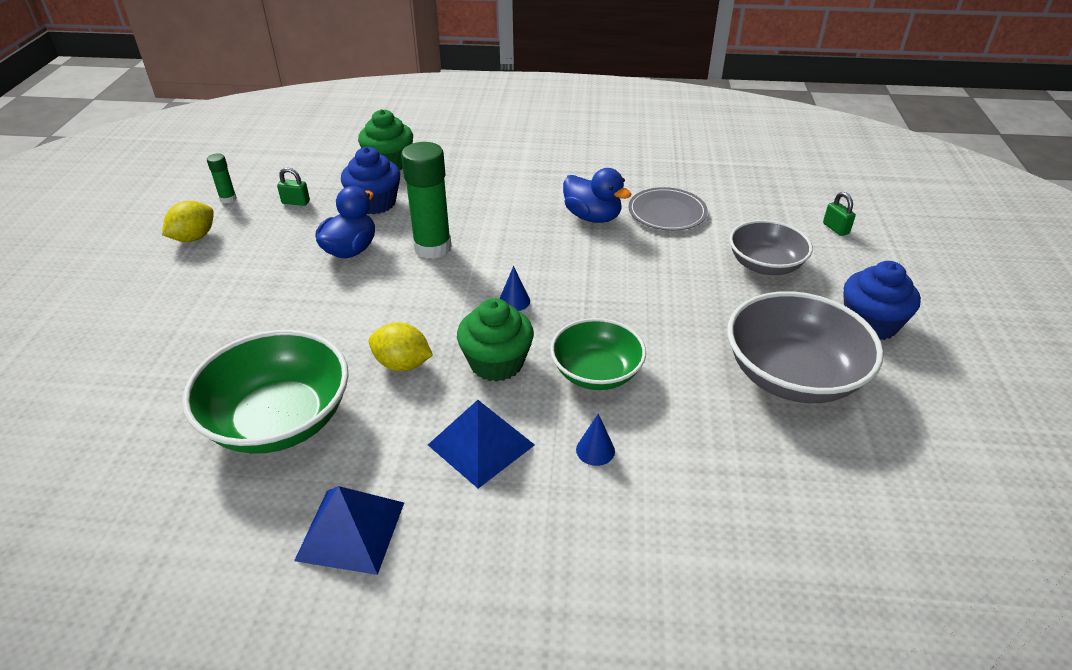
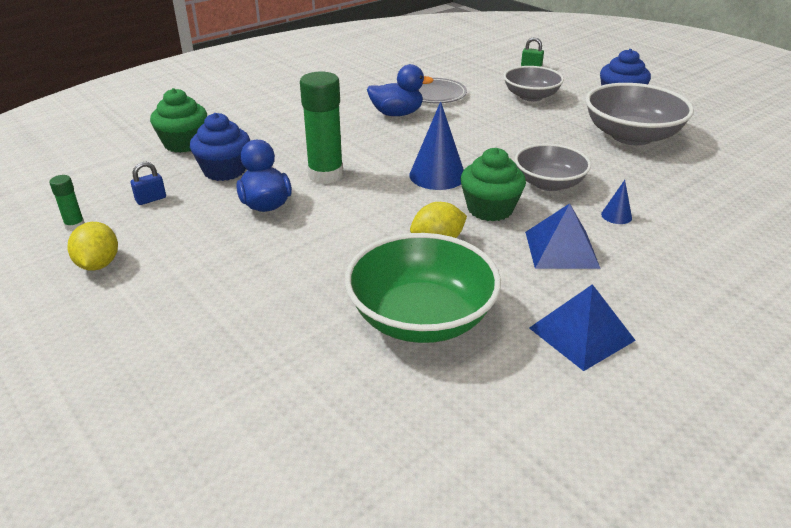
camera: 45 degrees left, 5 degrees down
(296, 202) = (151, 199): green padlock -> blue padlock
(514, 301) = (437, 175): blue cone -> blue cone, size x2.07
(596, 372) = (549, 183): green bowl -> grey bowl

